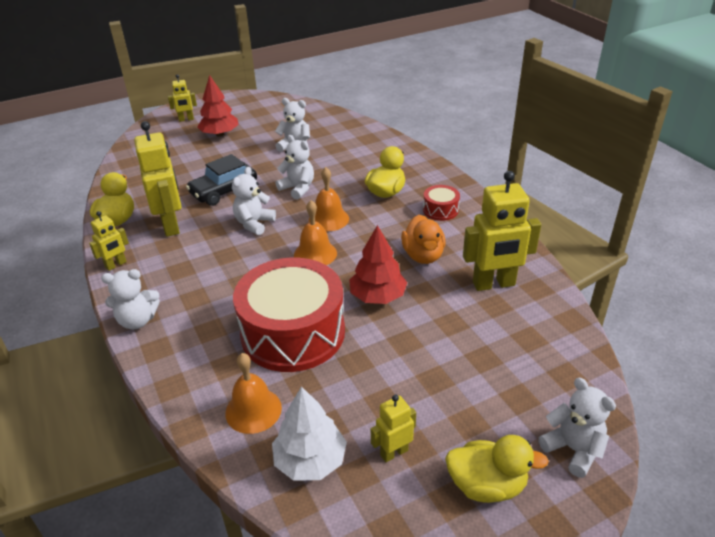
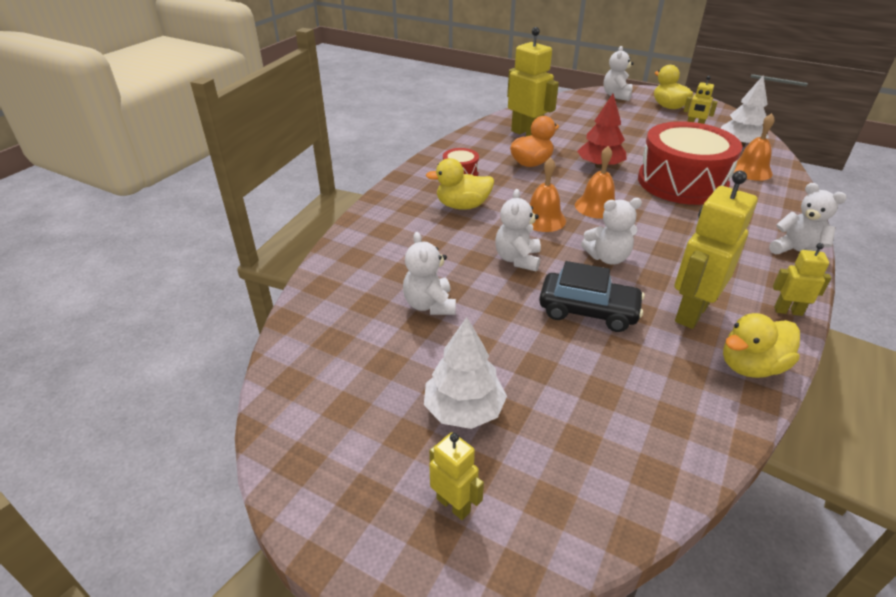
camera: 125 degrees left, 0 degrees up
(220, 134) = (464, 410): red tree -> white tree

